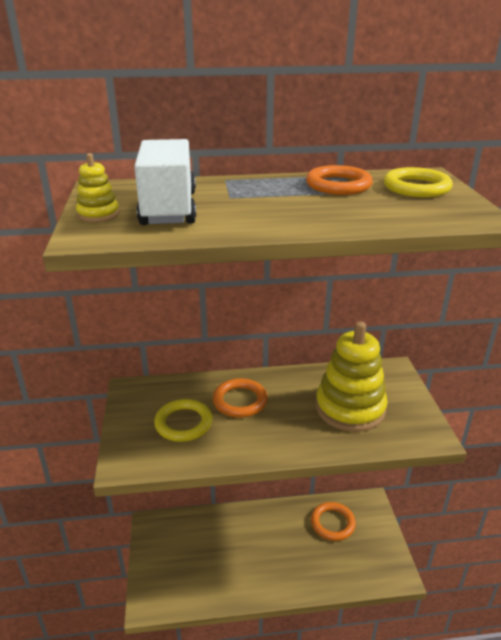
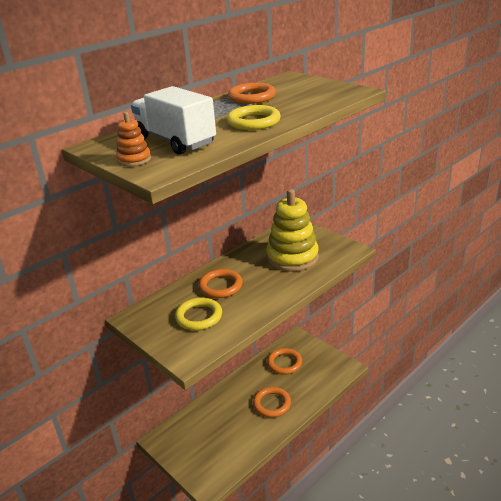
camera: 35 degrees left, 0 degrees up
(98, 214) = (134, 159): yellow stacking toy -> orange stacking toy
(279, 561) = (272, 404): none -> orange ring
(416, 187) = (297, 85): yellow ring -> yellow ring (253, 122)

